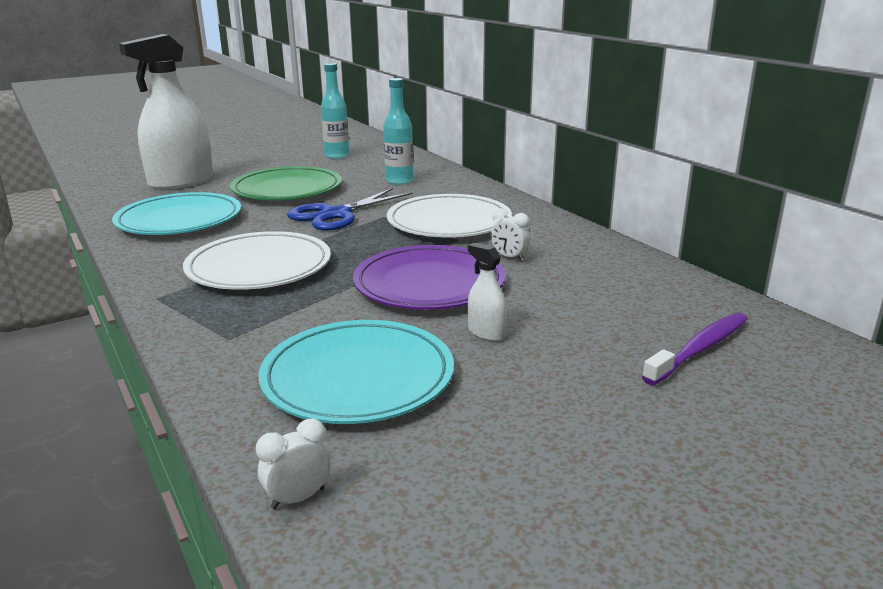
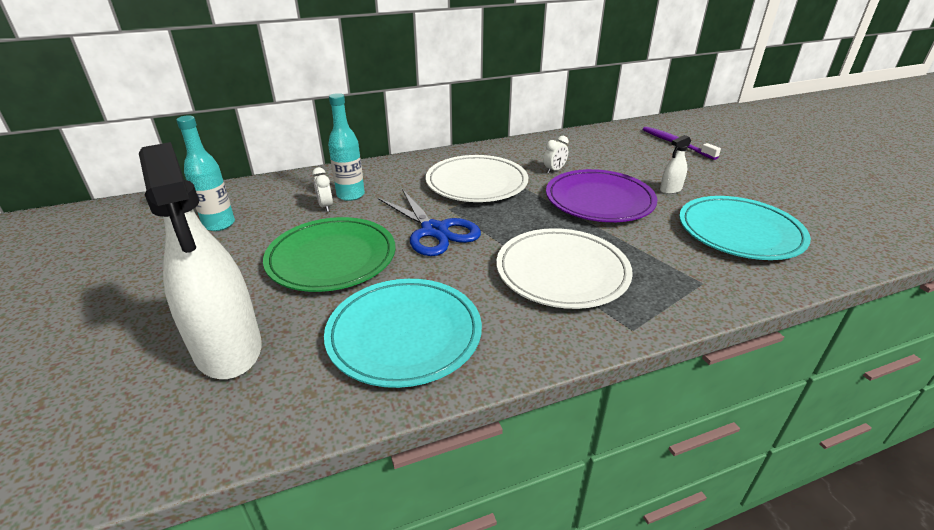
camera: 80 degrees left, 10 degrees up
(298, 498) = (867, 253): white clock -> white clock (325, 207)

